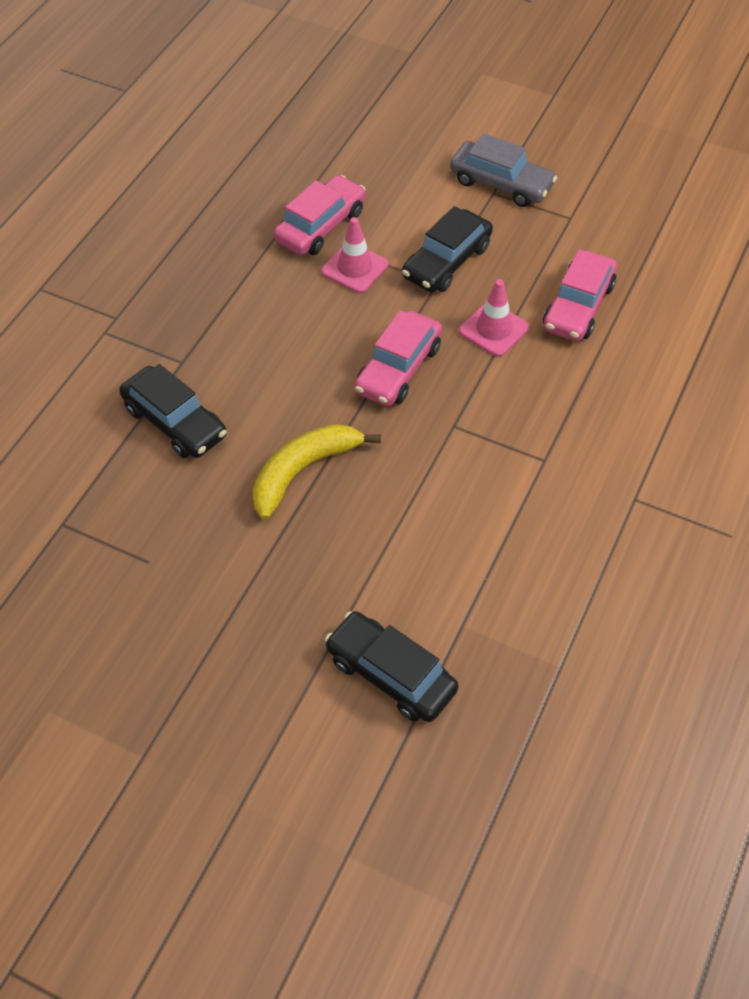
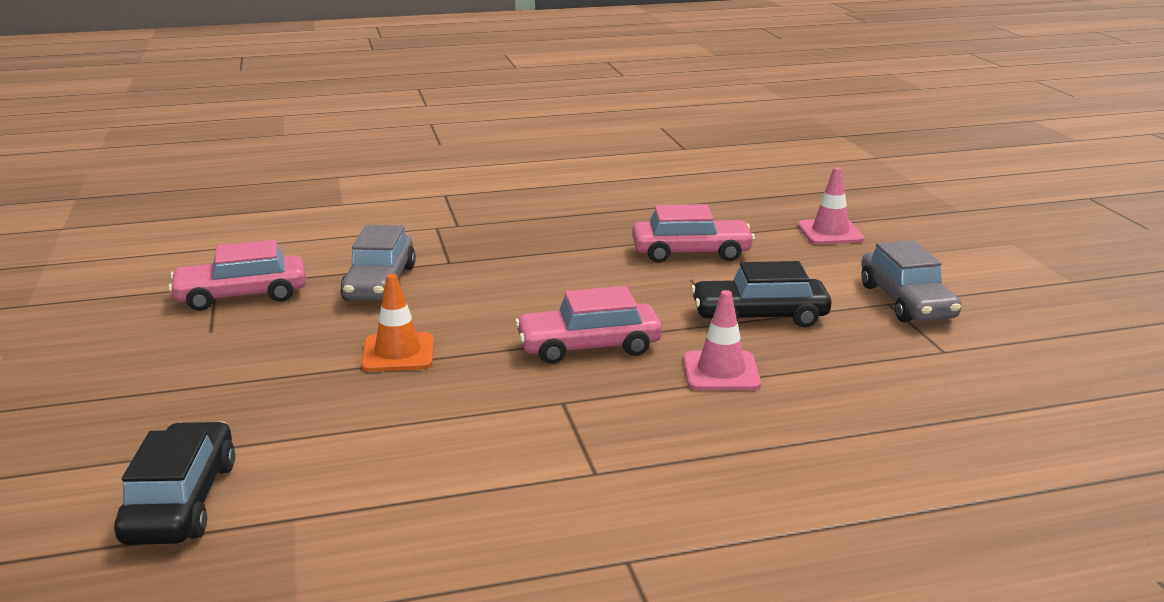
camera: 50 degrees right, 30 degrees down
(175, 422) = (380, 283): black car -> grey car
(303, 471) = (398, 353): yellow banana -> orange traffic cone
(354, 268) = (672, 283): pink traffic cone -> pink traffic cone (830, 232)
(578, 306) = (838, 403): pink car -> pink car (242, 295)

